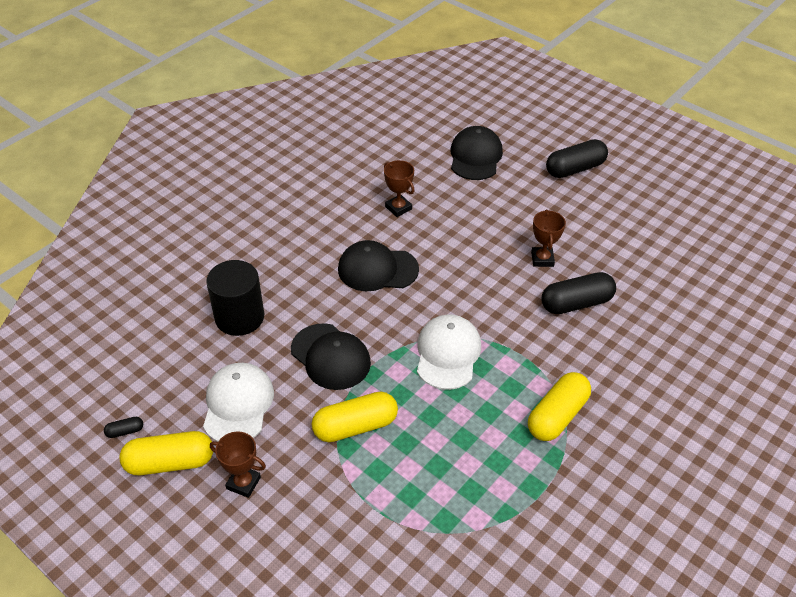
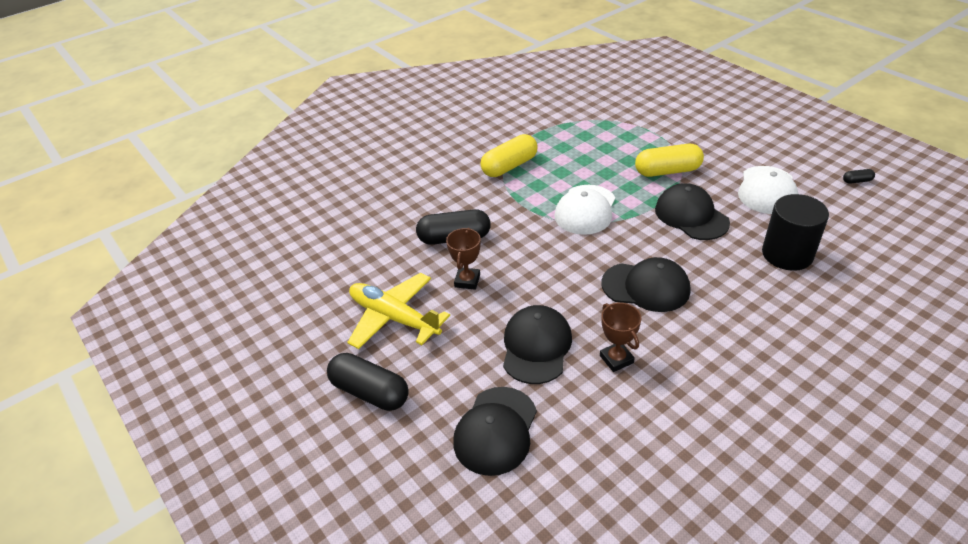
camera: 165 degrees left, 5 degrees down
(170, 462) = (810, 162): yellow capsule -> none
(243, 483) = (749, 148): brown trophy -> none
(463, 210) = (536, 346): none -> black cap
(575, 169) = (370, 392): black capsule -> black capsule turned 45 degrees clockwise
(589, 221) = (394, 318): none -> yellow plane

